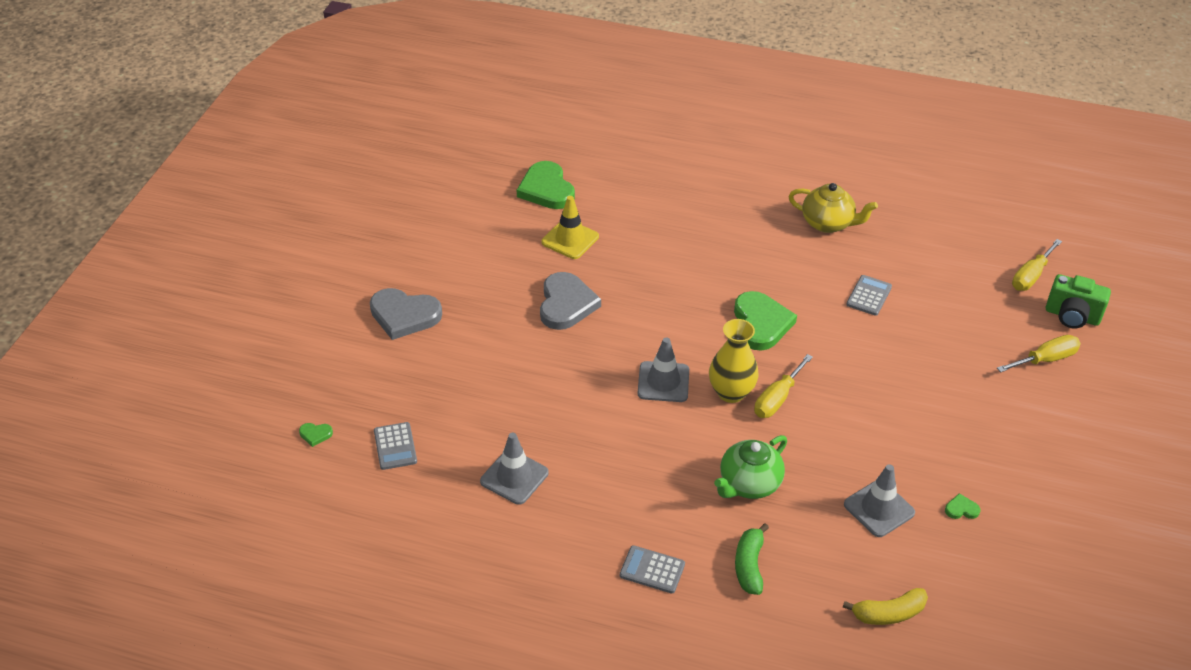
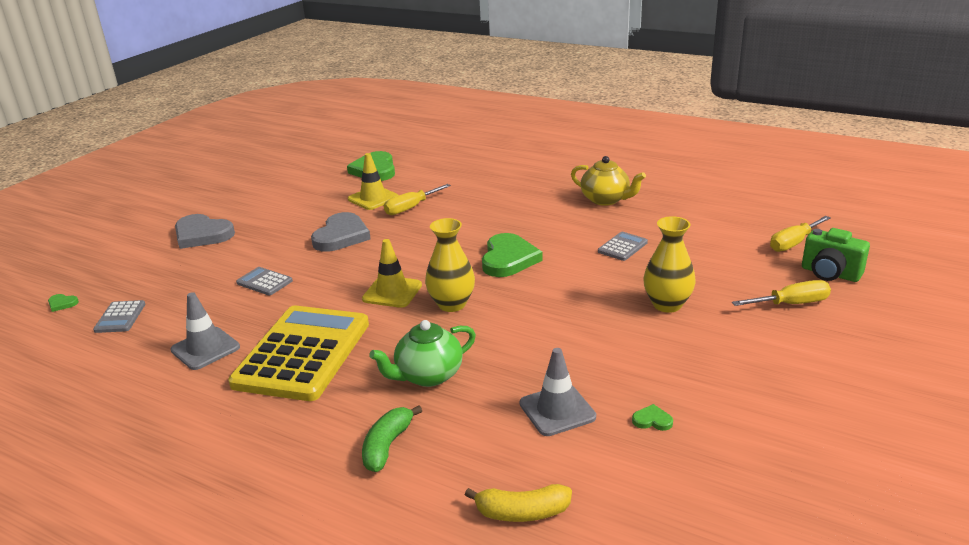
camera: 15 degrees right, 15 degrees down
(616, 472) = (302, 353): none -> yellow calculator
(652, 570) = (282, 438): grey calculator -> grey calculator (264, 282)
(663, 382) = (392, 292): grey traffic cone -> yellow traffic cone
(777, 399) = (494, 312): yellow screwdriver -> yellow screwdriver (410, 208)
(935, 372) = (667, 305): none -> yellow vase

